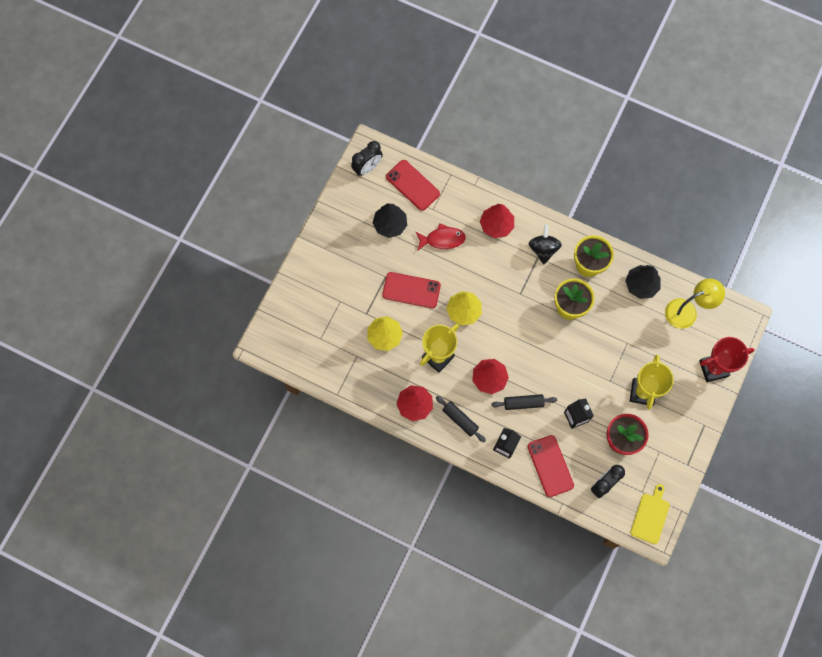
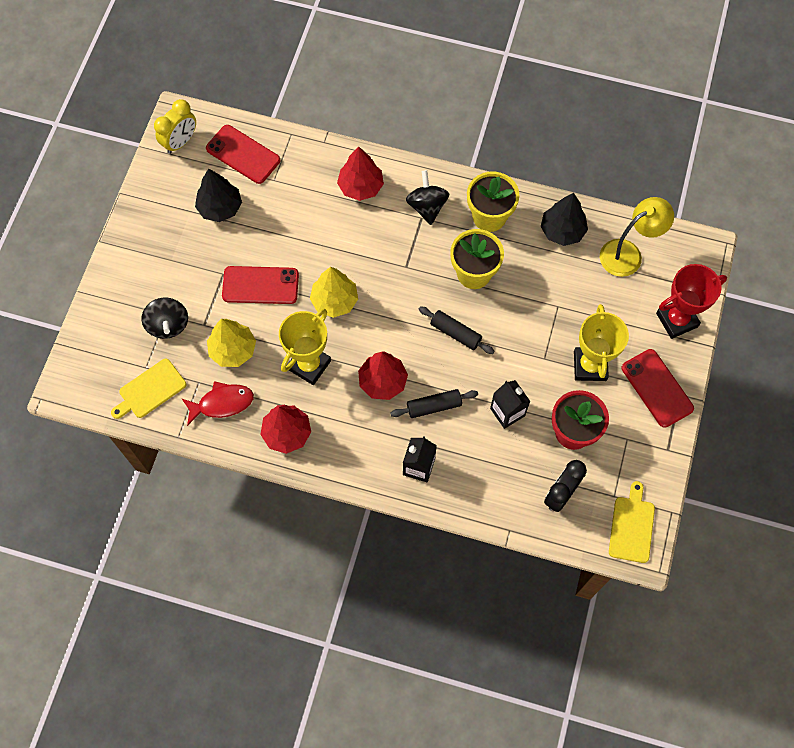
camera: 10 degrees left, 5 degrees down
(321, 356) = (150, 390): none -> yellow cutting board
(340, 309) = (168, 325): none -> black spinning top
(367, 168) = (180, 142): black clock -> yellow clock
(442, 239) = (292, 215): red fish -> red fish (222, 403)
(460, 420) = (352, 442): black rolling pin -> black rolling pin (455, 333)
(550, 466) = (484, 482): red phone -> red phone (657, 388)

